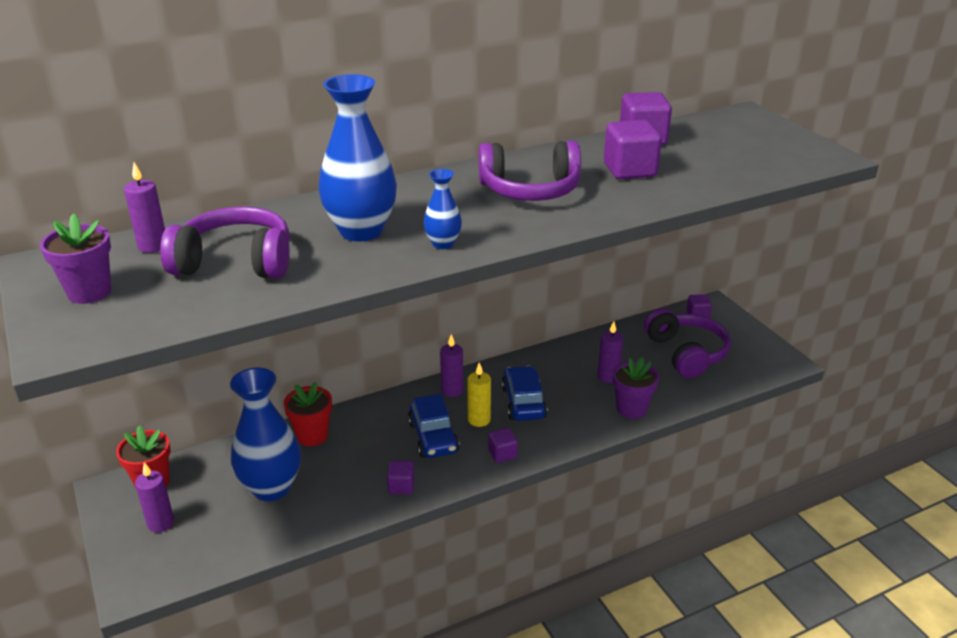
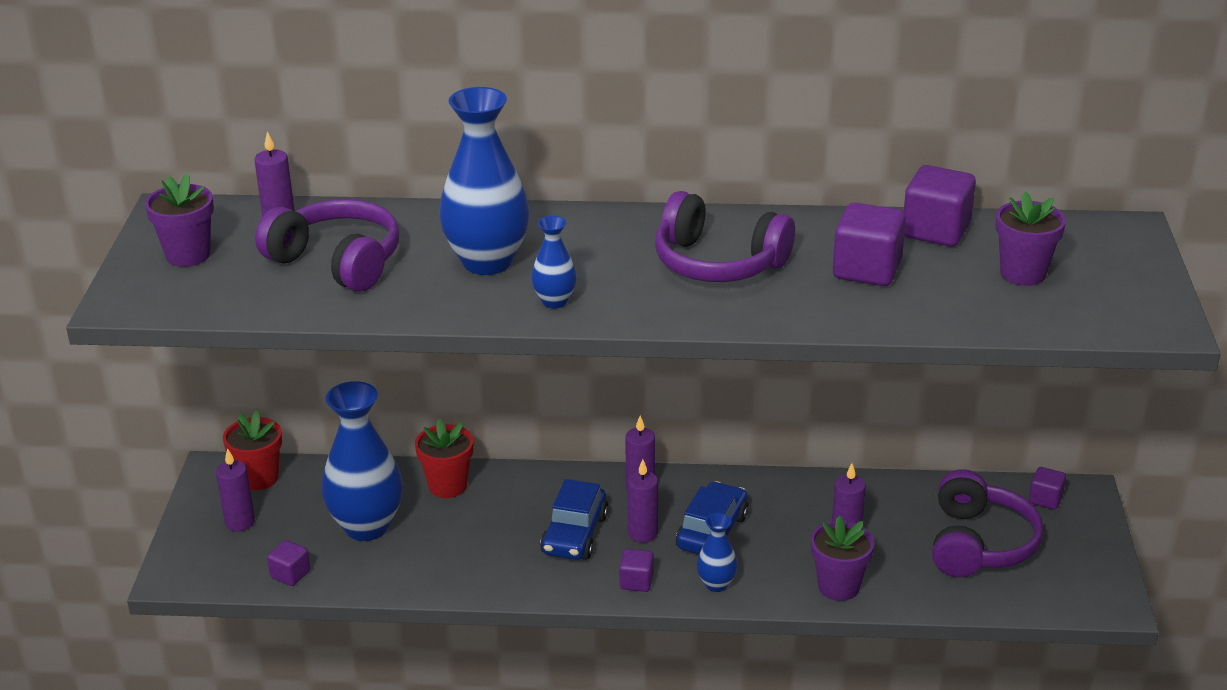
camera: 30 degrees right, 0 degrees up
(401, 486) = (497, 575): purple cube -> purple cube (290, 574)
(479, 419) = (642, 533): yellow candle -> purple candle
(556, 436) = (716, 584): none -> blue vase
(722, 149) = (1022, 273): none -> purple flower pot

